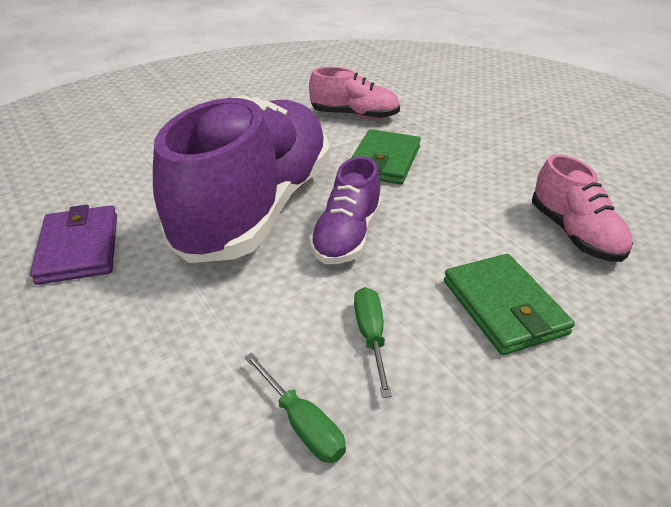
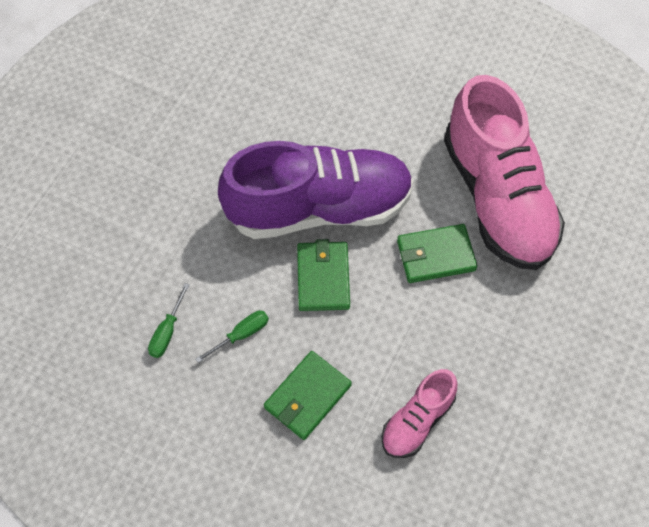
camera: 60 degrees right, 25 degrees up
(79, 248) = (221, 141): purple wallet -> none
(347, 236) = (323, 278): purple shoe -> green wallet
(354, 116) = (497, 197): pink shoe -> pink shoe, size x2.10

